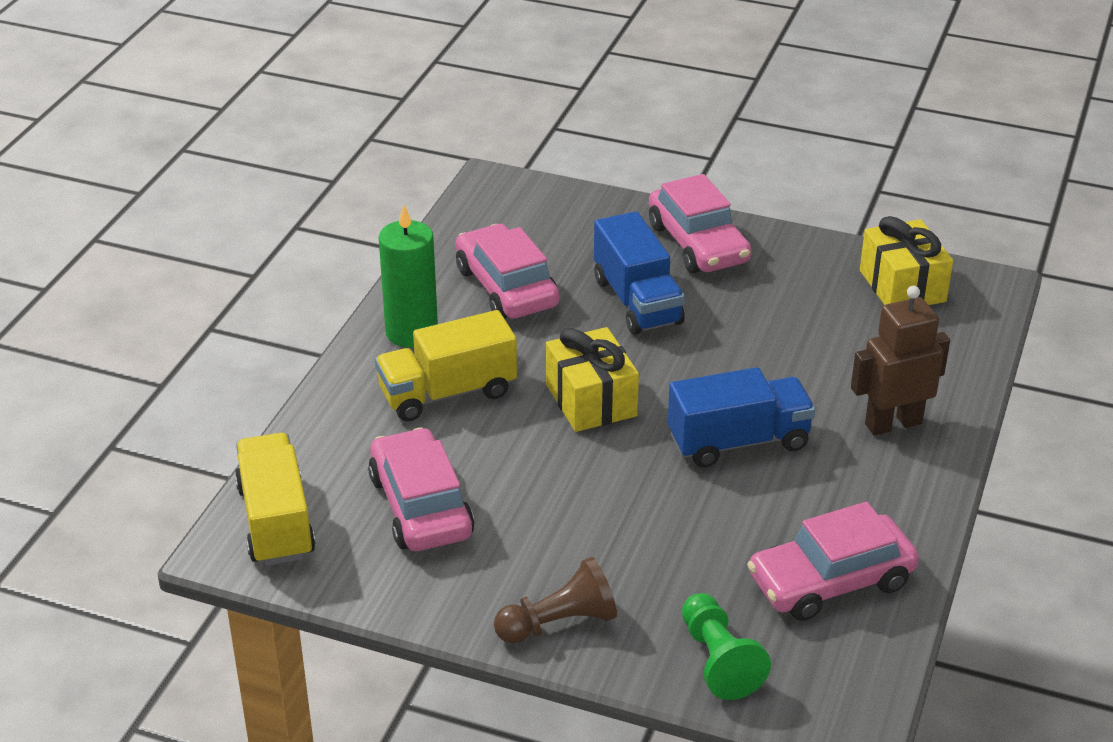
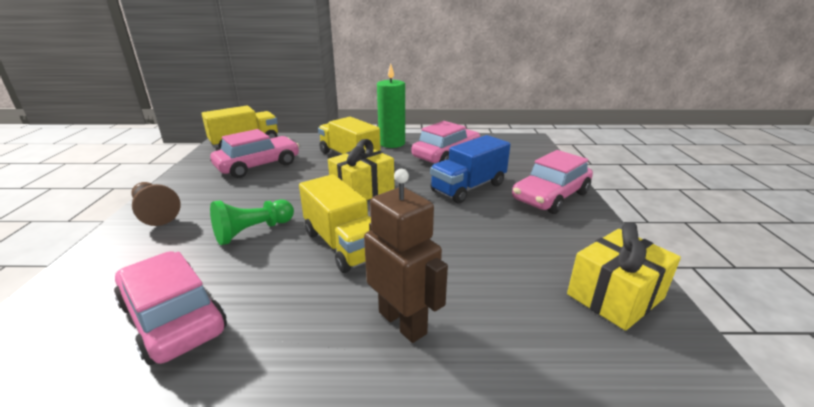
camera: 70 degrees right, 10 degrees down
(718, 661) = (94, 275): green pawn -> green pawn (253, 231)
(738, 442) = (343, 245): blue truck -> yellow truck

